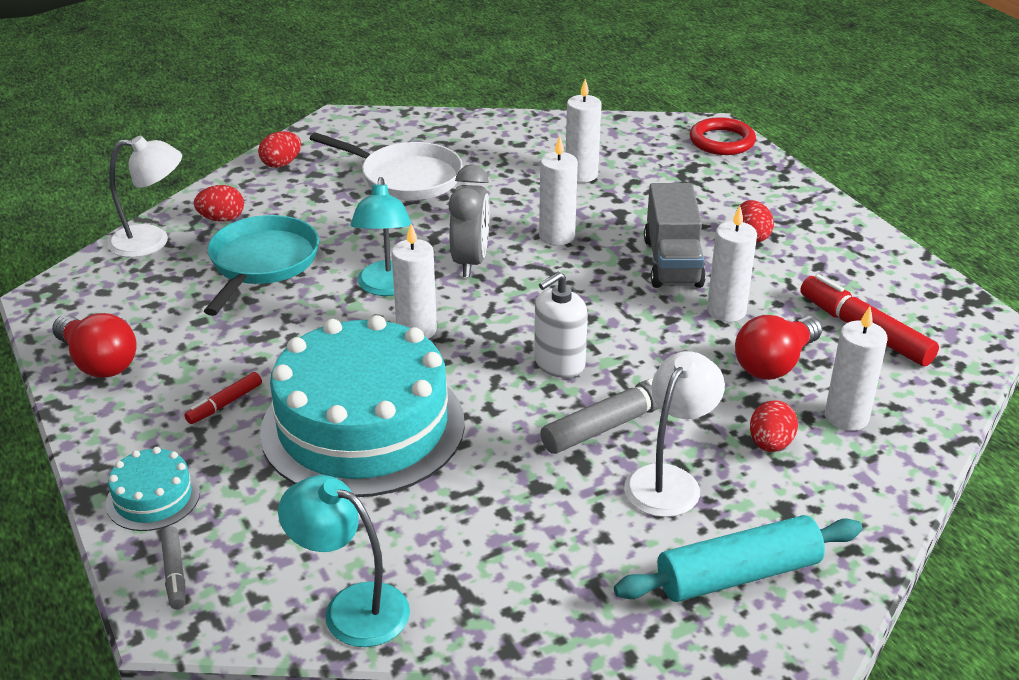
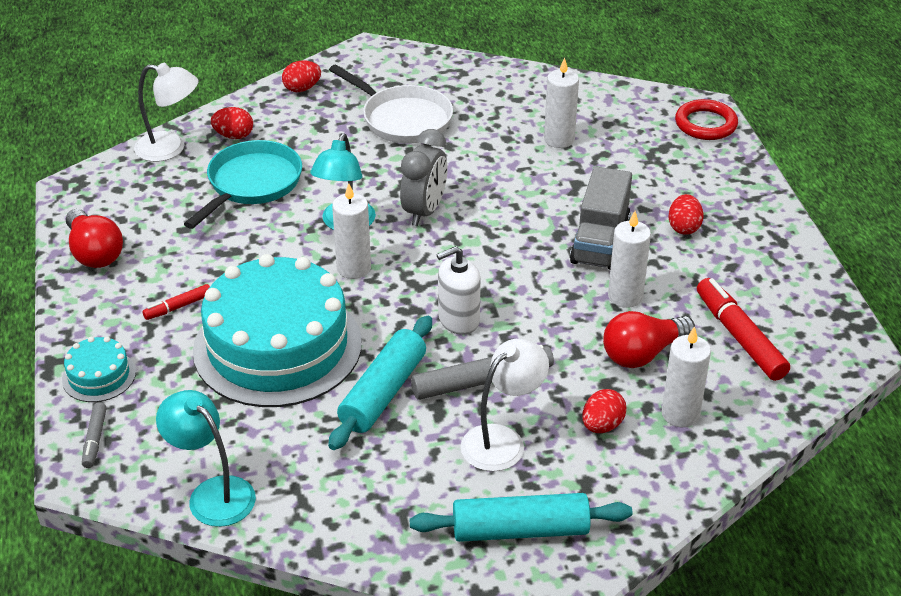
camera: 15 degrees right, 5 degrees up
(509, 454) = (383, 393): none -> turquoise rolling pin
(557, 236) = (509, 198): white candle -> none

